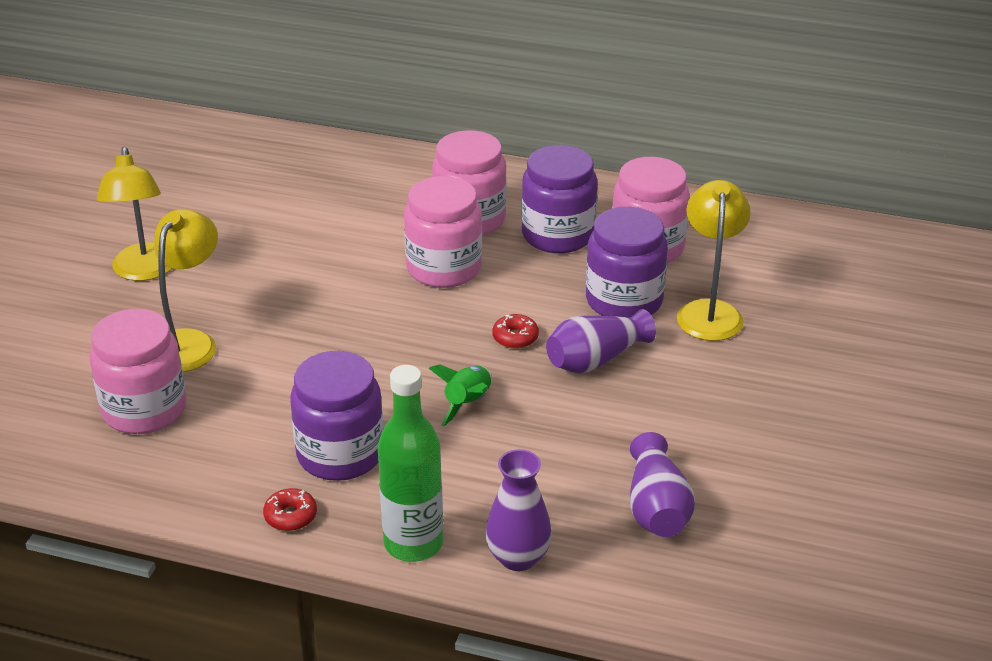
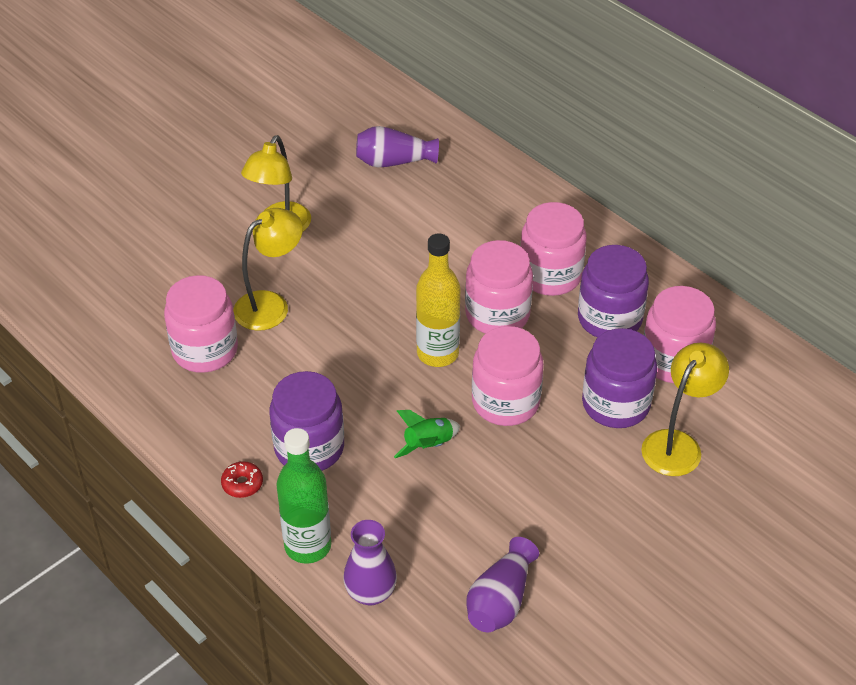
camera: 30 degrees right, 10 degrees up
(410, 322) = (437, 353): none -> yellow bottle
(515, 337) = (505, 402): red donut -> pink jar
(596, 359) = (552, 449): purple vase -> purple vase (394, 161)

